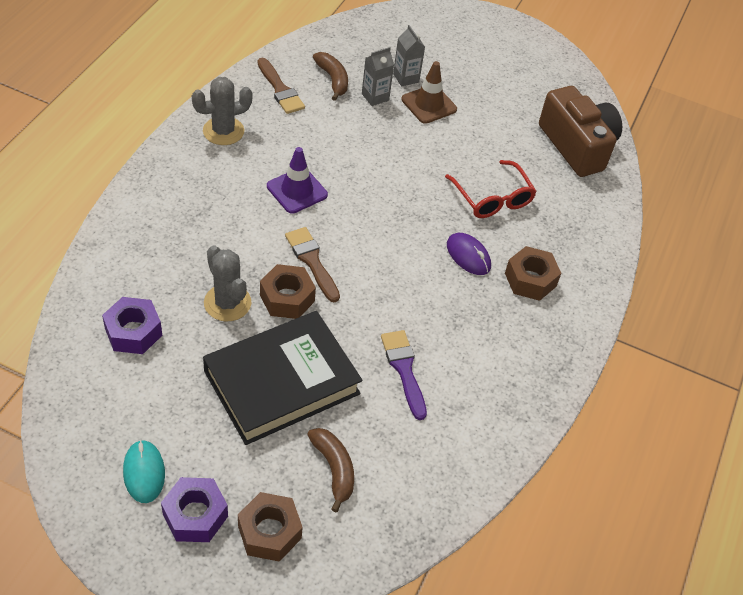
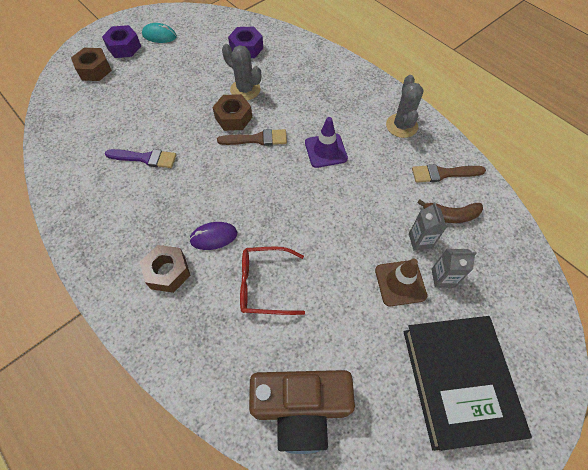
camera: 120 degrees right, 10 degrees up
(227, 303) = (245, 90): grey cactus -> grey cactus turned 45 degrees clockwise
(282, 382) = (175, 98): black book -> black book (458, 381)
(334, 469) = (107, 104): brown banana -> none

